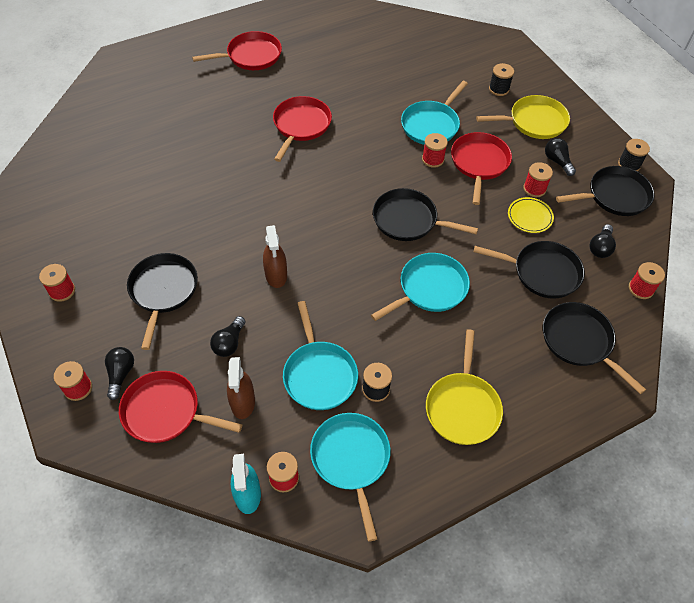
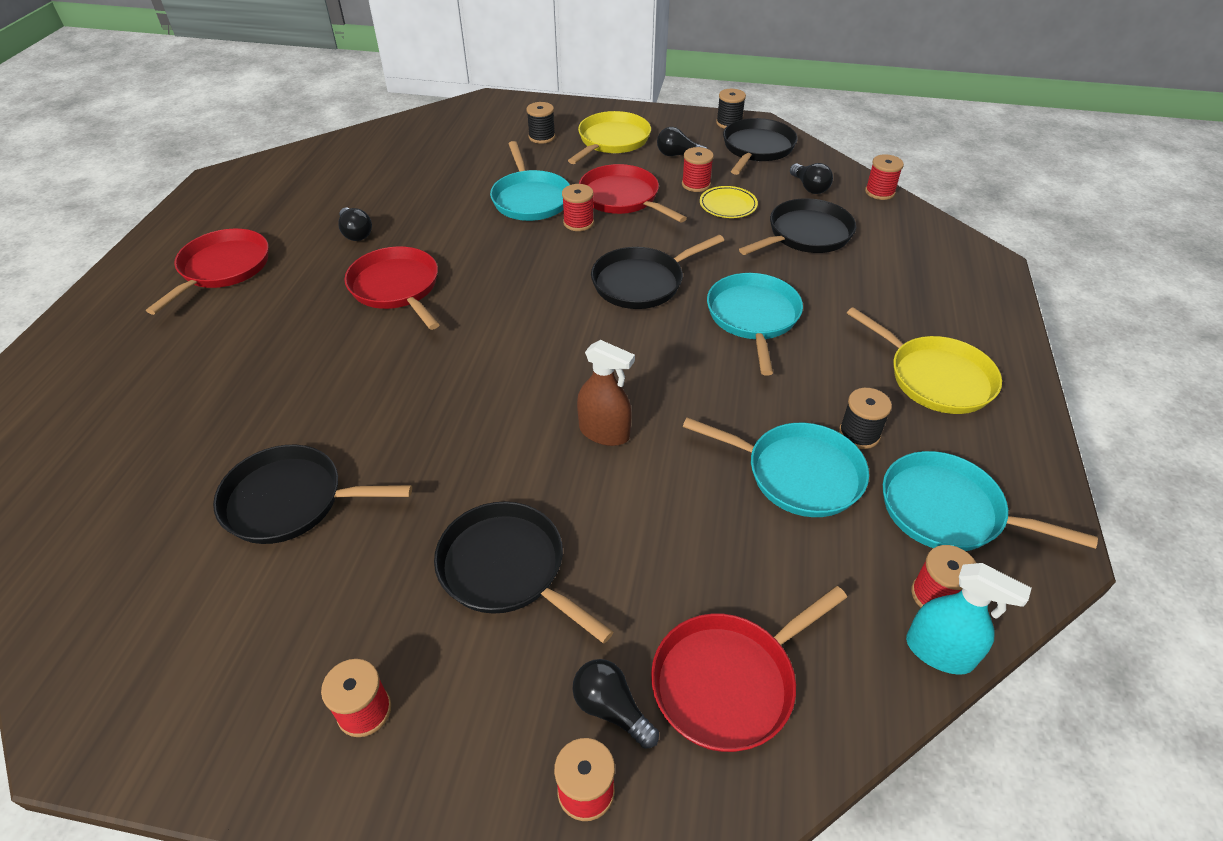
camera: 50 degrees left, 10 degrees down
(229, 343) = (670, 539): black light bulb -> black light bulb (356, 233)
(243, 402) = (782, 576): brown spray bottle -> none
(579, 341) = (911, 257): black pan -> black pan (290, 501)

